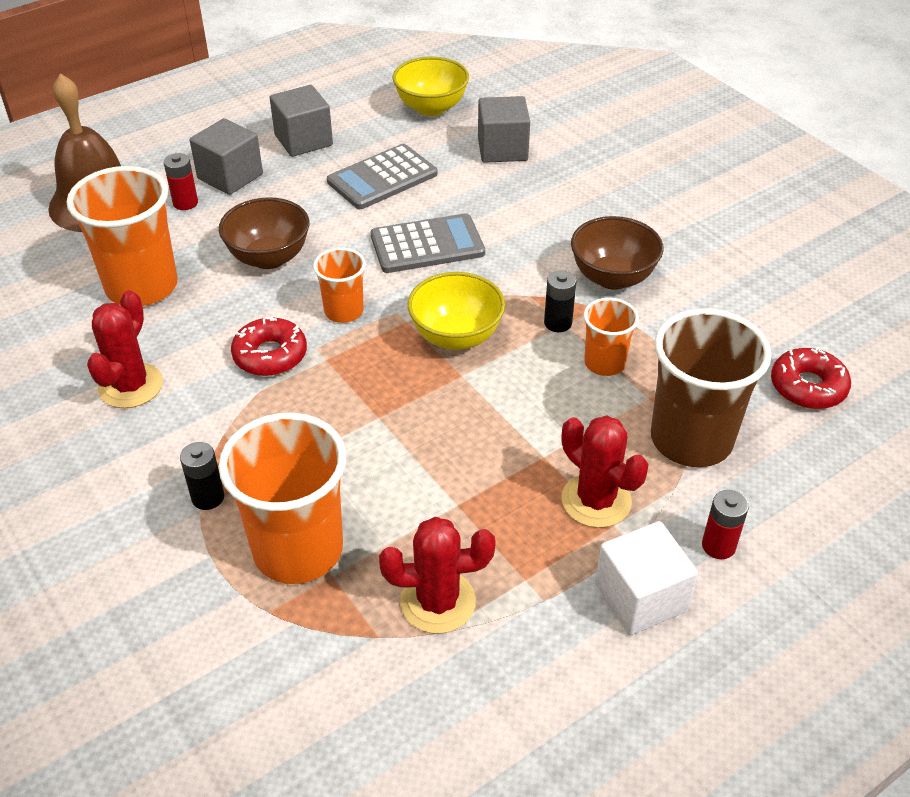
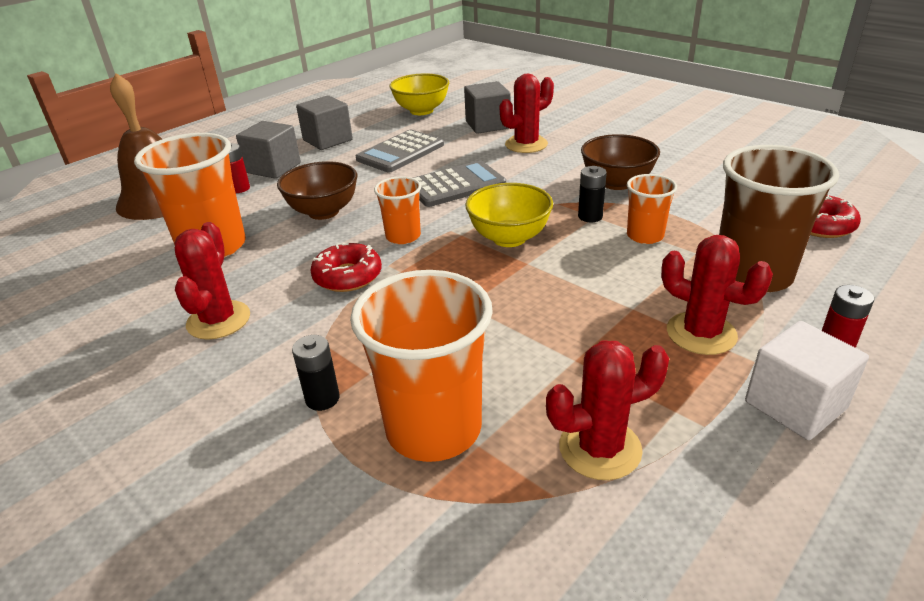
camera: 10 degrees left, 10 degrees down
(535, 193) = (526, 144): none -> red cactus

